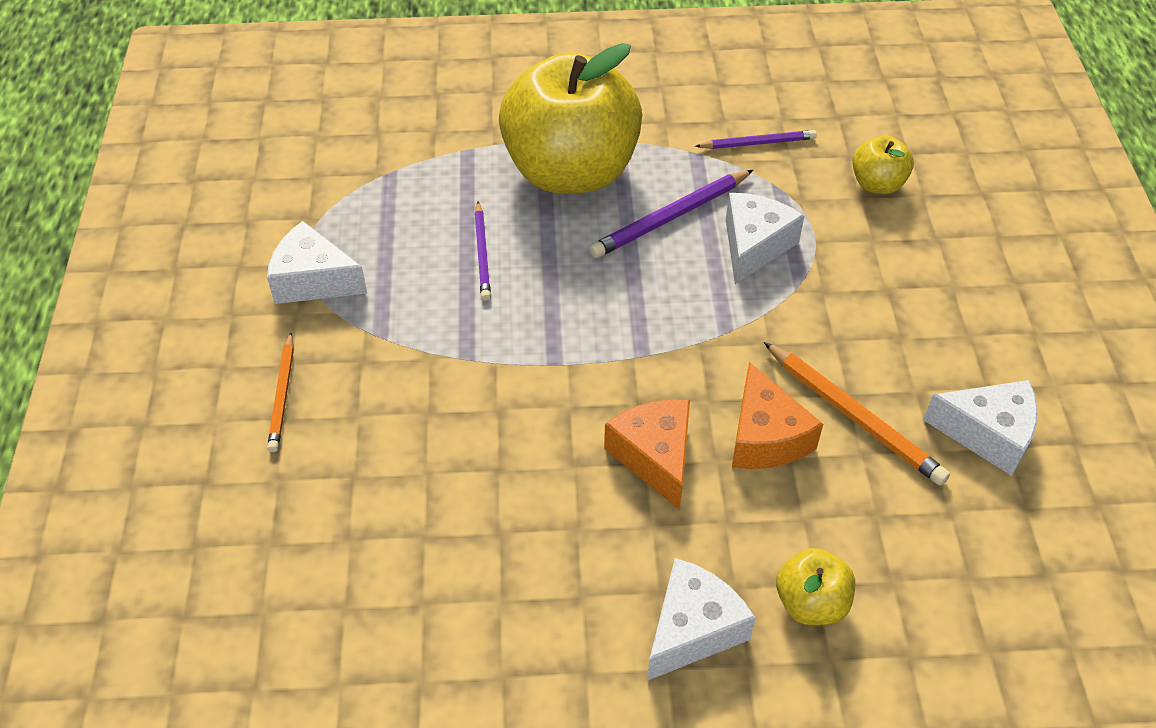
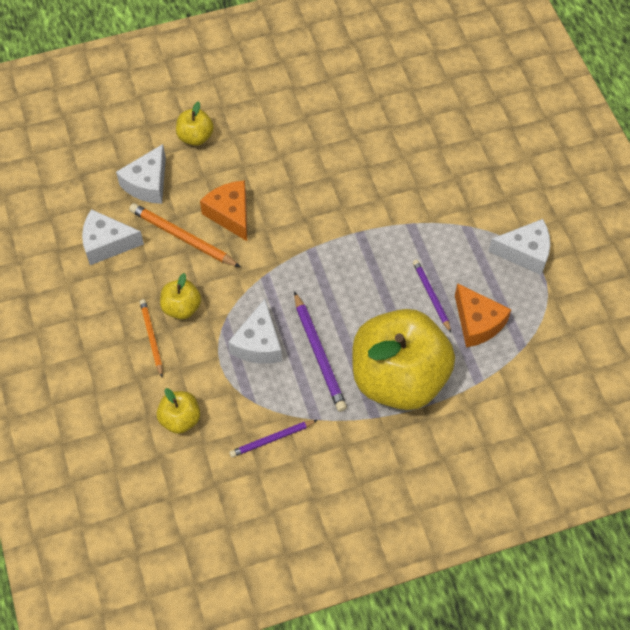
camera: 165 degrees right, 10 degrees up
(282, 395) = (500, 179): orange pencil -> orange pencil (151, 337)
(655, 457) = (287, 190): orange cheese -> orange cheese (477, 323)
(670, 217) = (319, 354): purple pencil -> purple pencil turned 120 degrees clockwise
(693, 629) = (249, 114): white cheese -> white cheese (147, 184)
(864, 313) = (182, 307): none -> yellow apple

